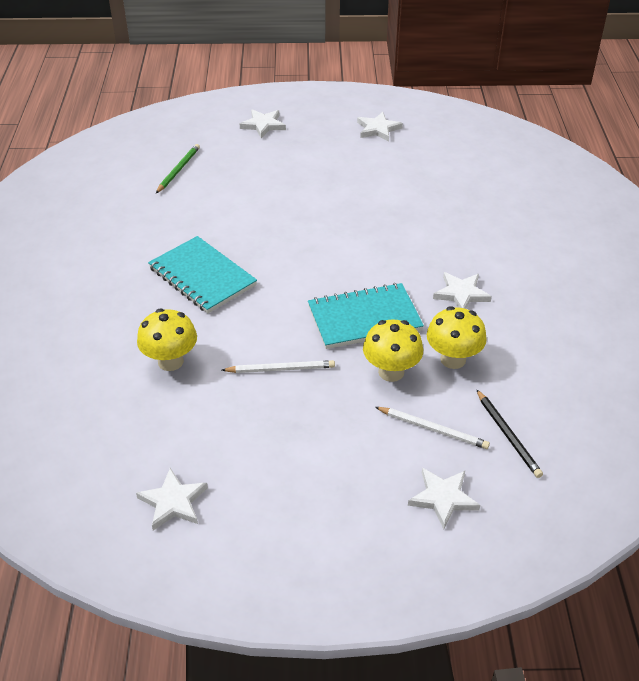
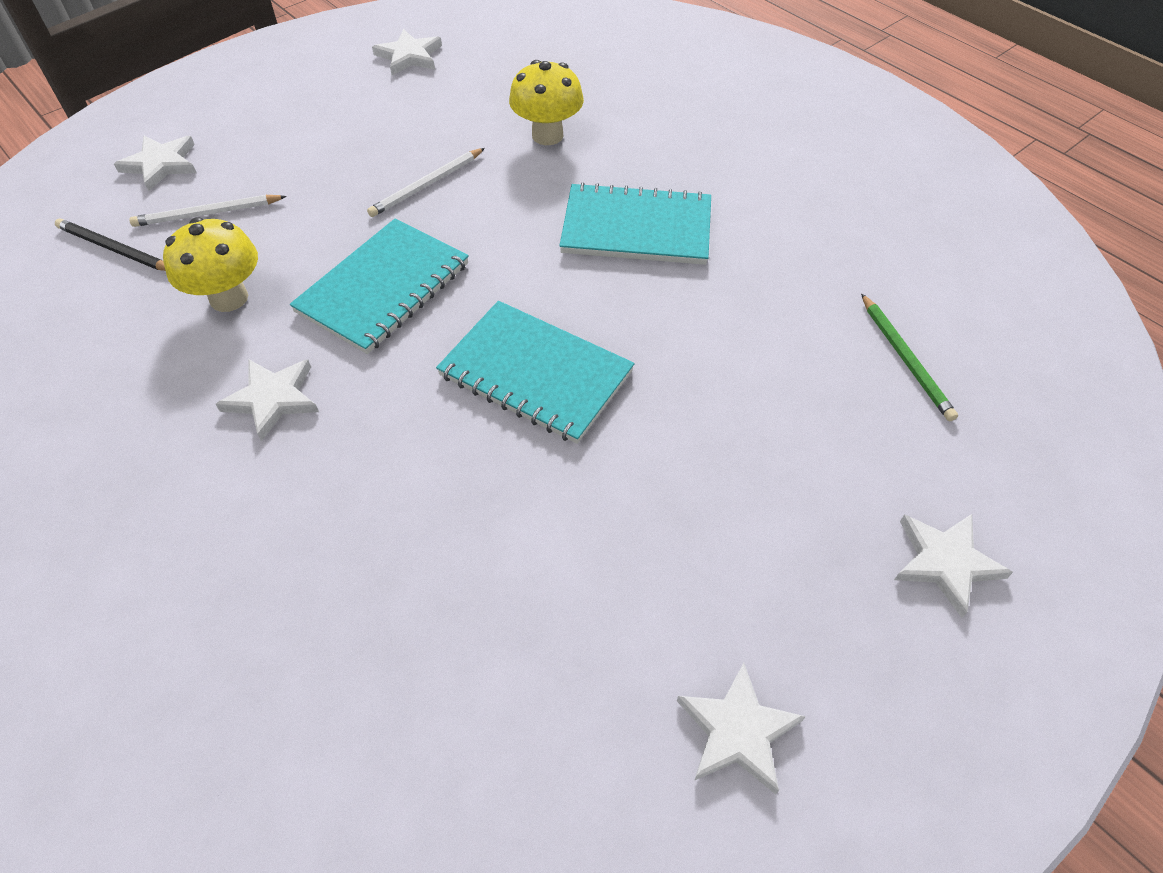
camera: 140 degrees right, 10 degrees up
(331, 242) = (535, 374): none -> turquoise notebook
(391, 372) = (298, 244): yellow mushroom -> none

